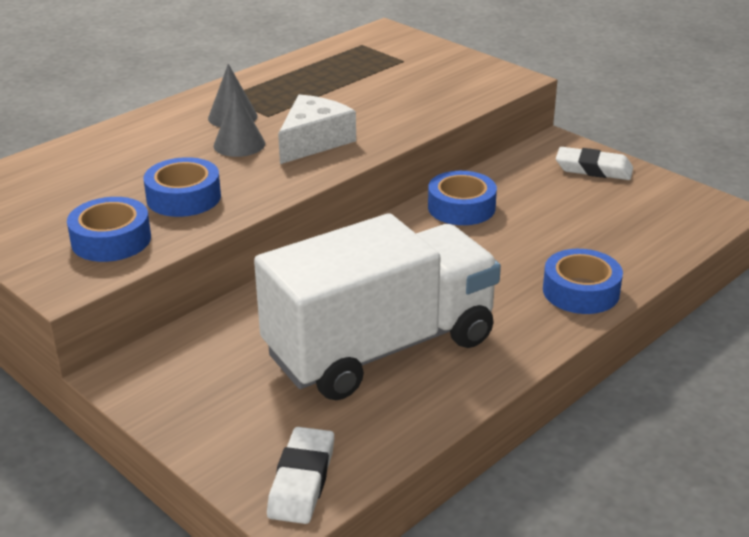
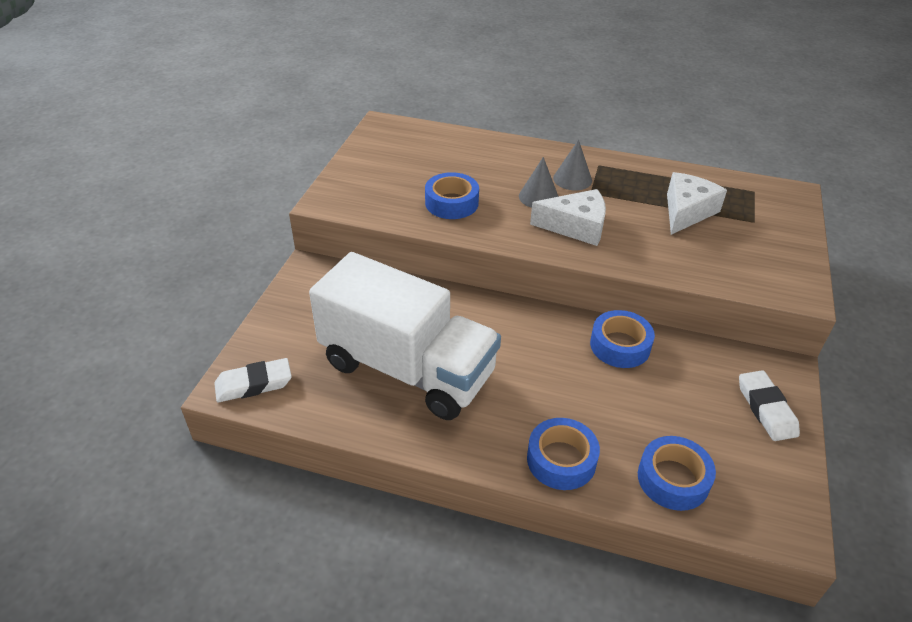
camera: 60 degrees right, 10 degrees up
(111, 240) = (382, 197): blue tape -> blue tape (673, 479)
(355, 82) = (686, 212): none -> white cheese

